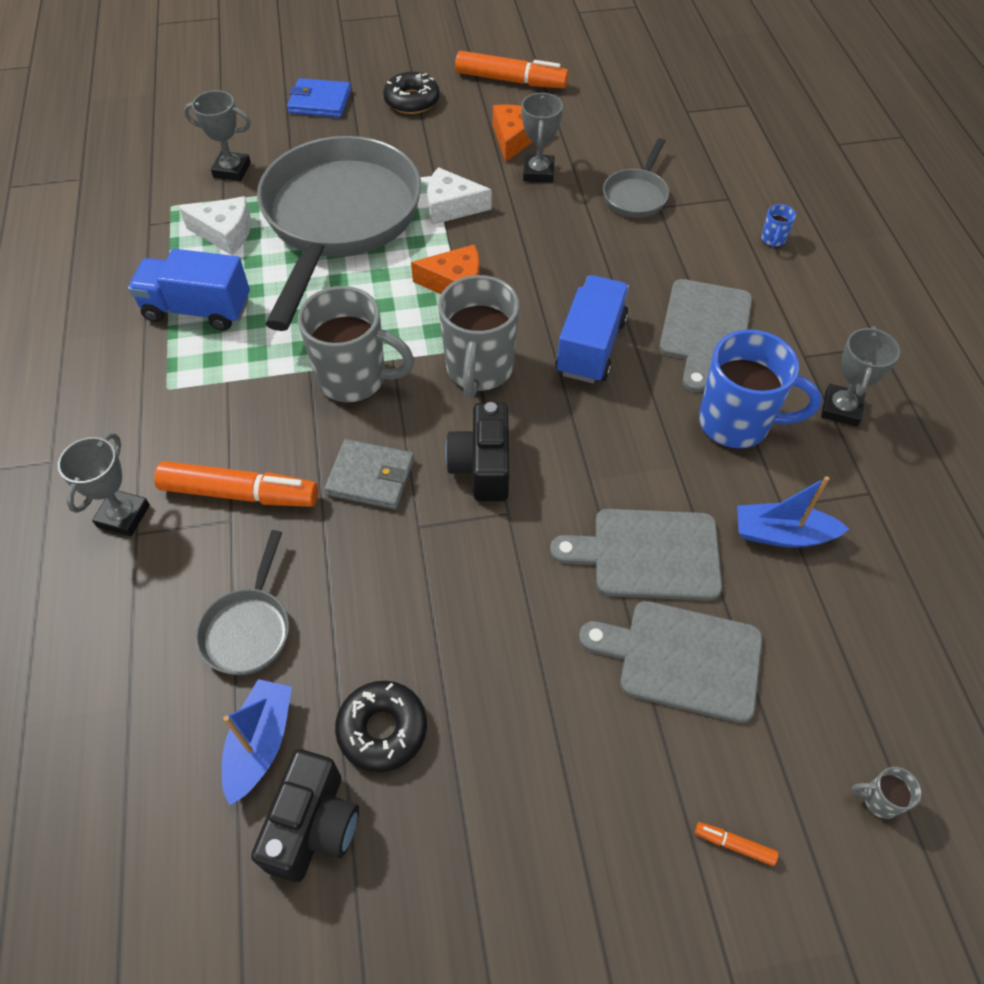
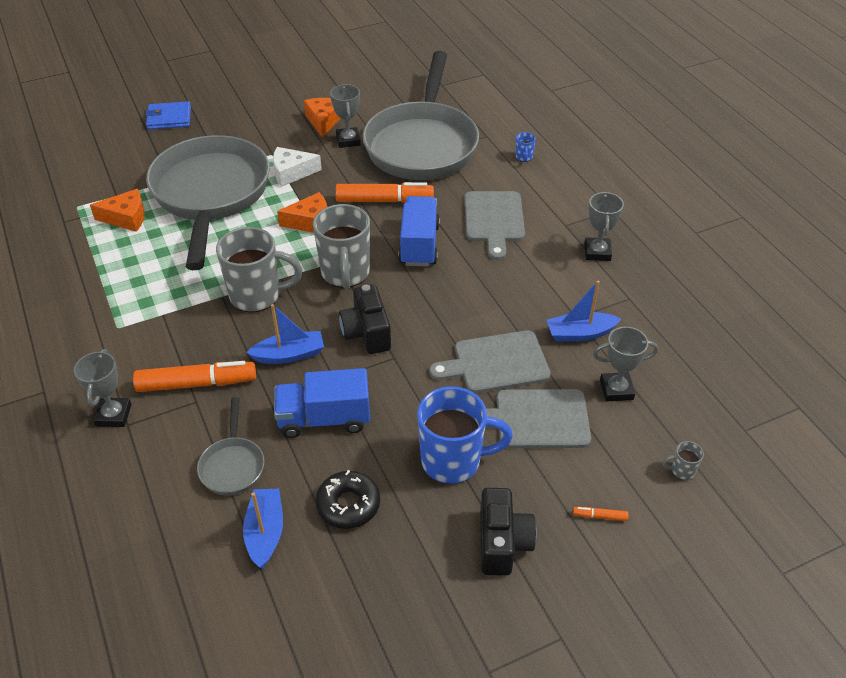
camera: 15 degrees left, 10 degrees down
(197, 310) = (122, 272): blue truck -> blue truck (324, 419)
(225, 233) = (126, 218): white cheese -> orange cheese
(232, 170) = (116, 175): grey trophy -> grey trophy (616, 390)
(313, 826) = (319, 571): black camera -> black camera (502, 543)
(370, 477) = (289, 355): grey wallet -> blue boat
(412, 100) = (239, 107): black donut -> none
(510, 80) = (309, 83): orange marker -> orange marker (384, 200)
(636, 195) = (422, 144): grey pan -> grey pan, size x2.41
(736, 423) = (532, 273): blue mug -> blue mug (453, 461)

